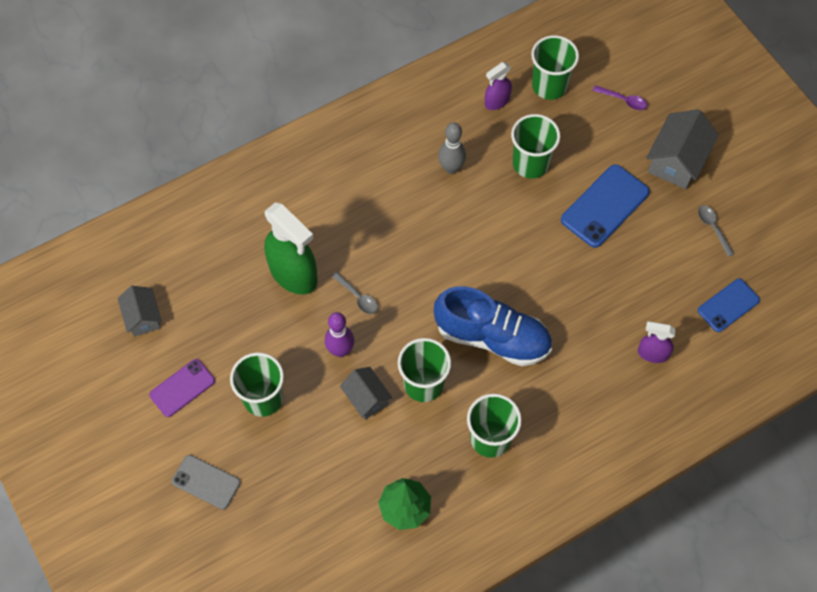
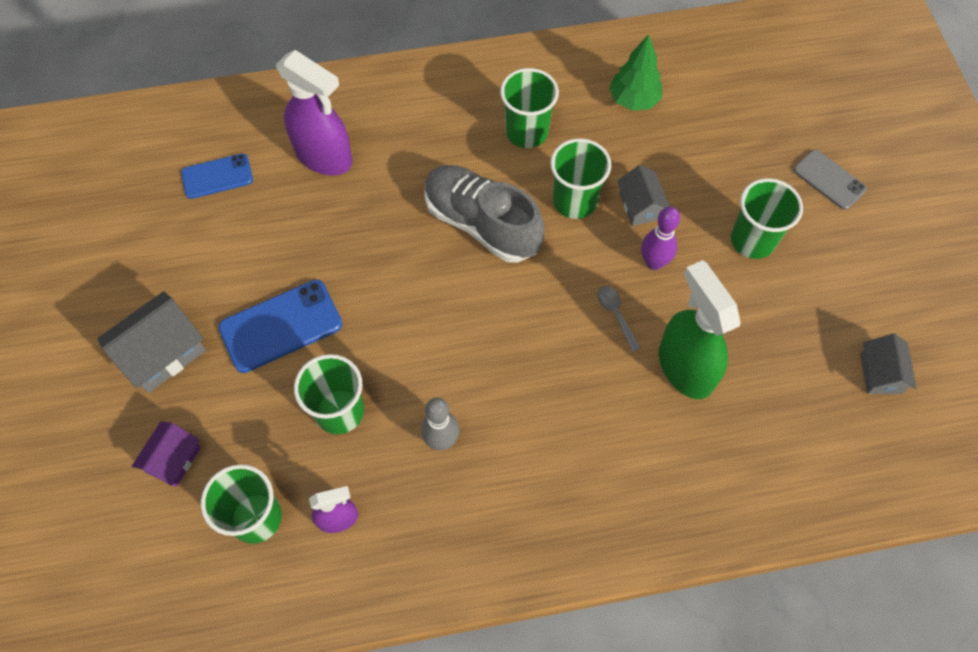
camera: 160 degrees left, 0 degrees up
(182, 388) = (842, 278): purple phone -> none
(492, 337) = (482, 223): blue shoe -> grey shoe
(623, 100) = (173, 459): purple spoon -> purple house
(652, 353) = (324, 156): purple spray bottle -> purple spray bottle, size x1.90
(713, 228) = (177, 260): grey spoon -> none

